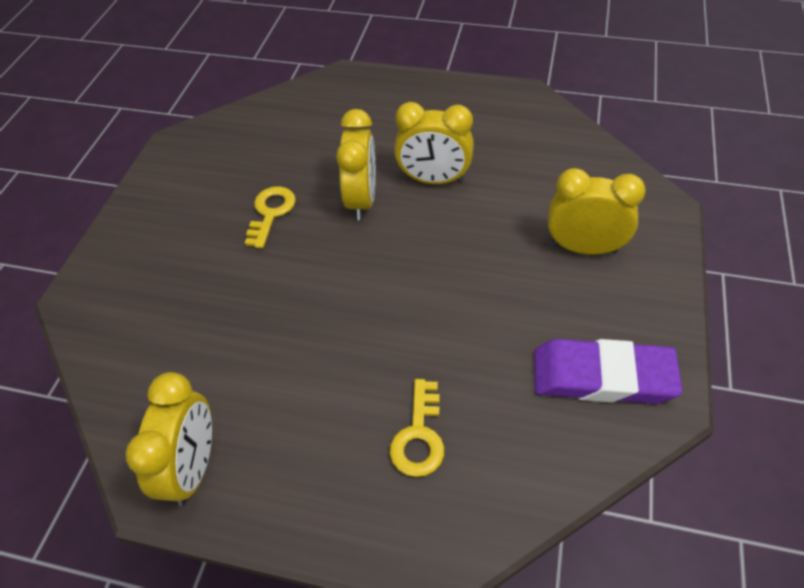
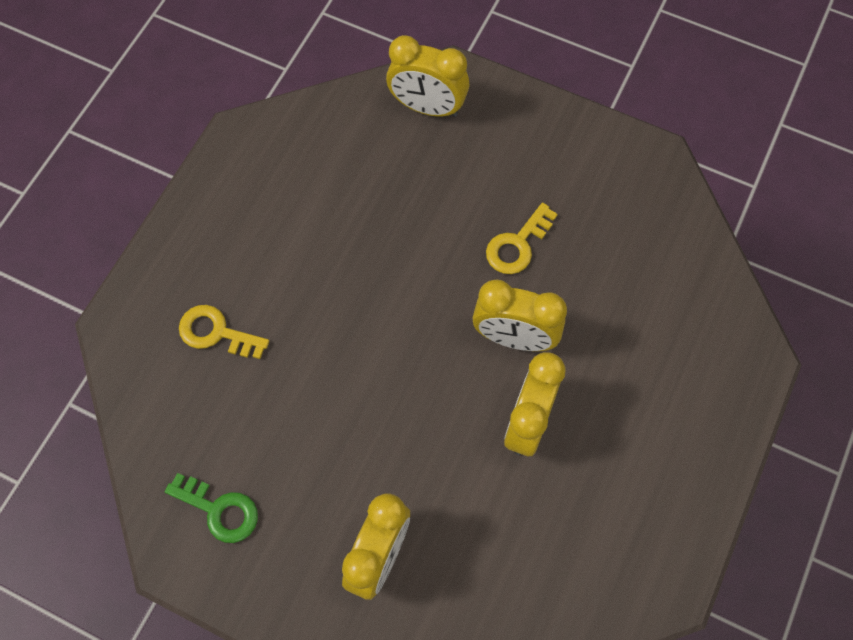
camera: 100 degrees right, 15 degrees up
(193, 467) = (248, 163): yellow clock -> yellow clock (427, 107)
(271, 213) = (517, 244): yellow key -> yellow key turned 105 degrees clockwise
(602, 376) = (219, 510): purple eraser -> green key

